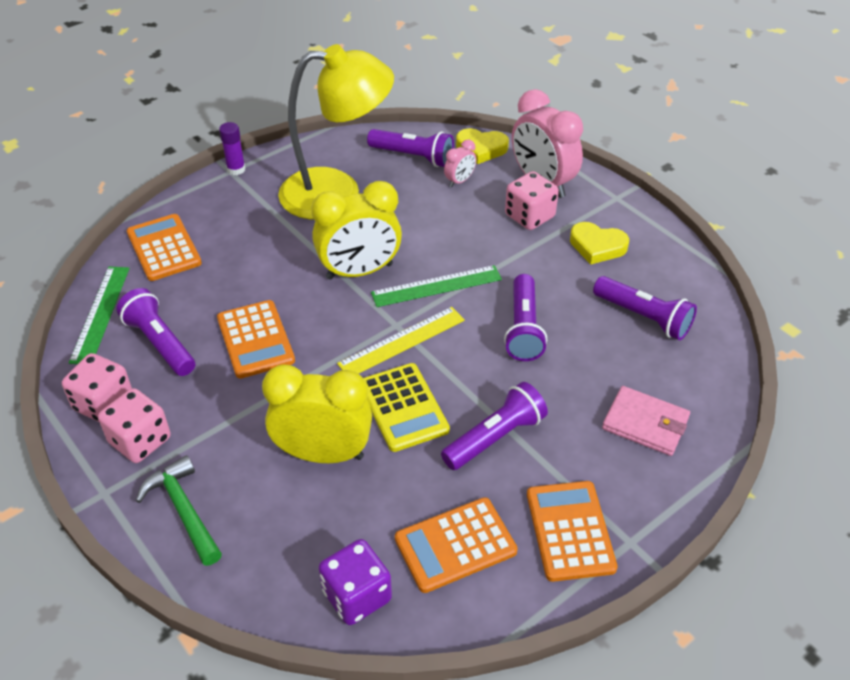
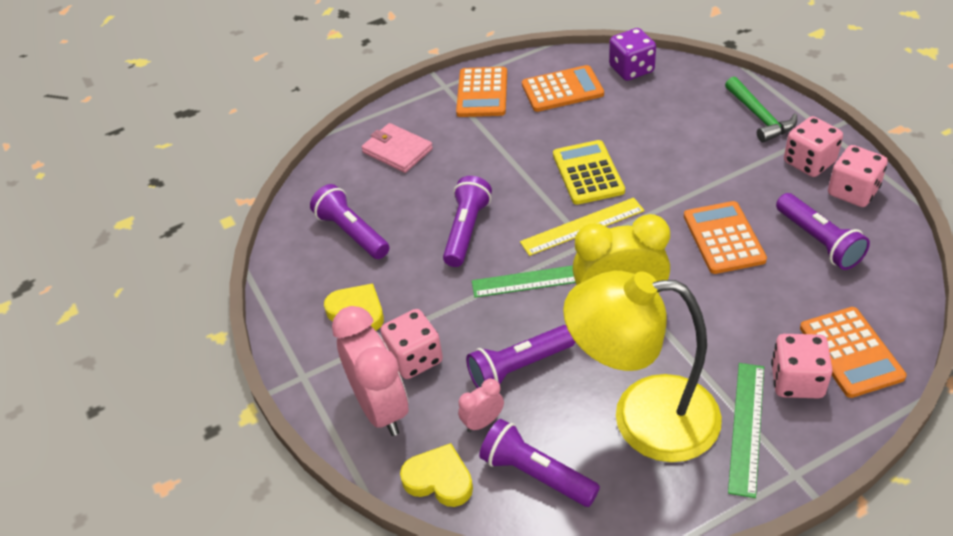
camera: 165 degrees left, 0 degrees up
(100, 314) = (893, 276): green ruler -> green ruler (746, 427)
(214, 225) = (797, 381): none -> pink dice
(236, 169) = (787, 476): purple glue stick -> none
(323, 453) = (655, 145): yellow clock -> none
(495, 437) = (517, 148): purple flashlight -> purple flashlight (519, 367)

